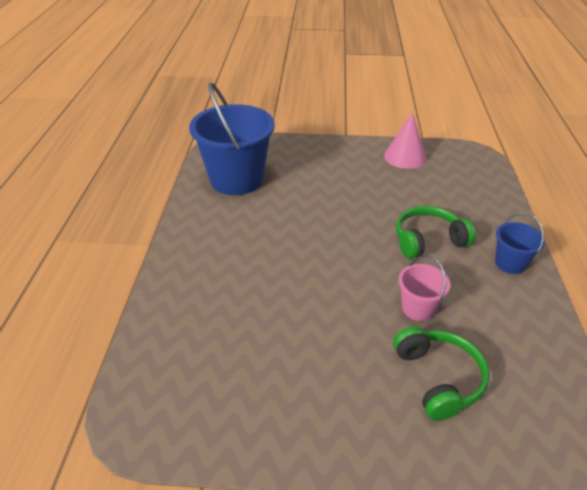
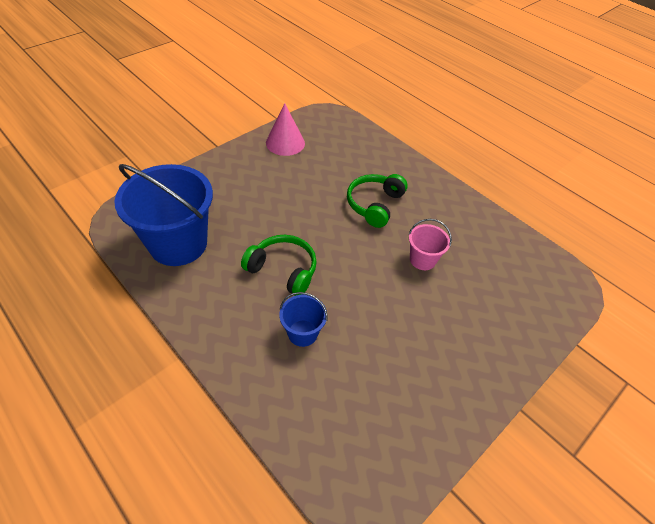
camera: 50 degrees left, 10 degrees up
(439, 378) = (481, 298): green headphones -> green headphones (283, 270)
(510, 263) = (433, 190): blue bucket -> blue bucket (302, 333)

